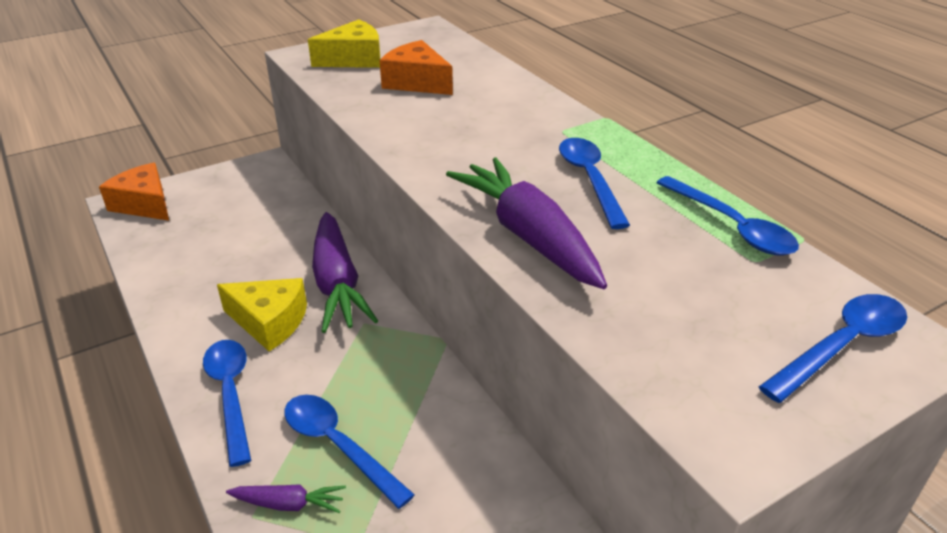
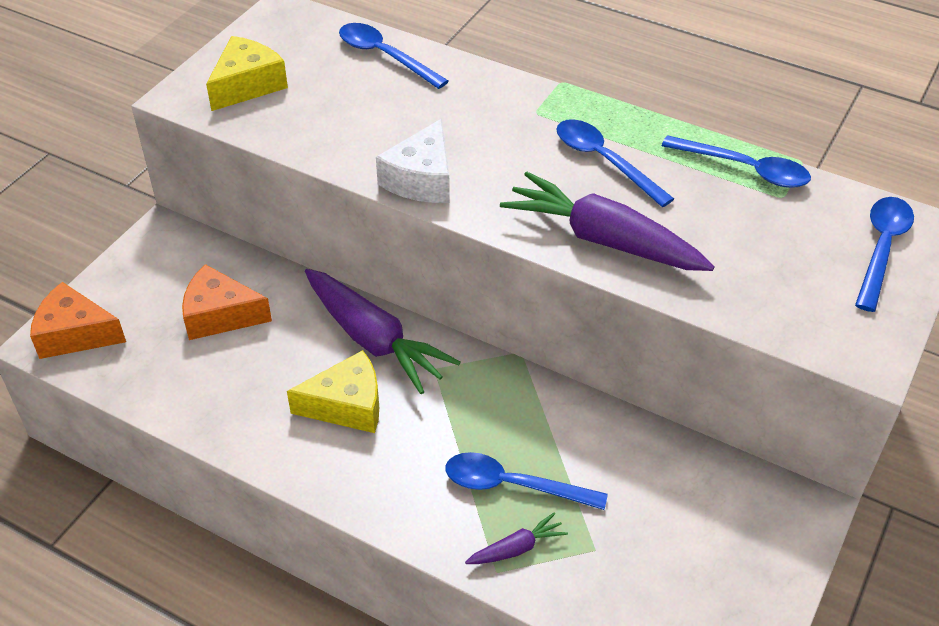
camera: 30 degrees left, 10 degrees up
(230, 394) = (379, 486): blue spoon -> blue spoon (385, 56)
(414, 146) = (421, 179): none -> white cheese
(416, 82) = (346, 96): orange cheese -> orange cheese (220, 315)

